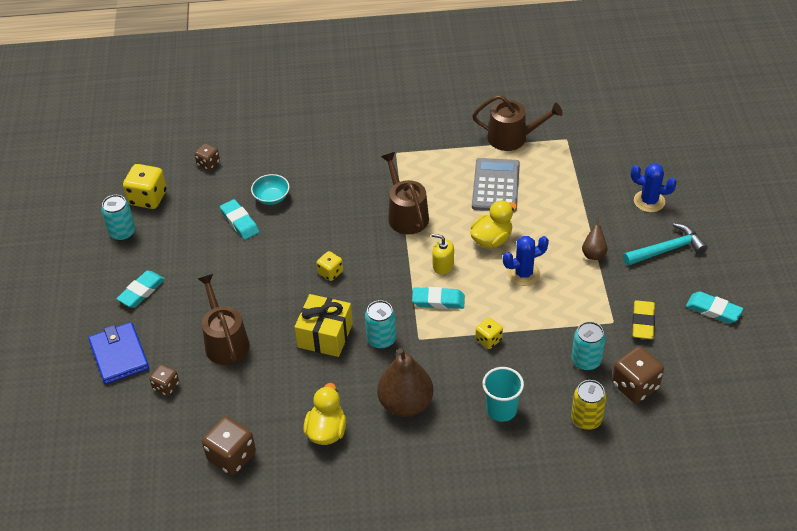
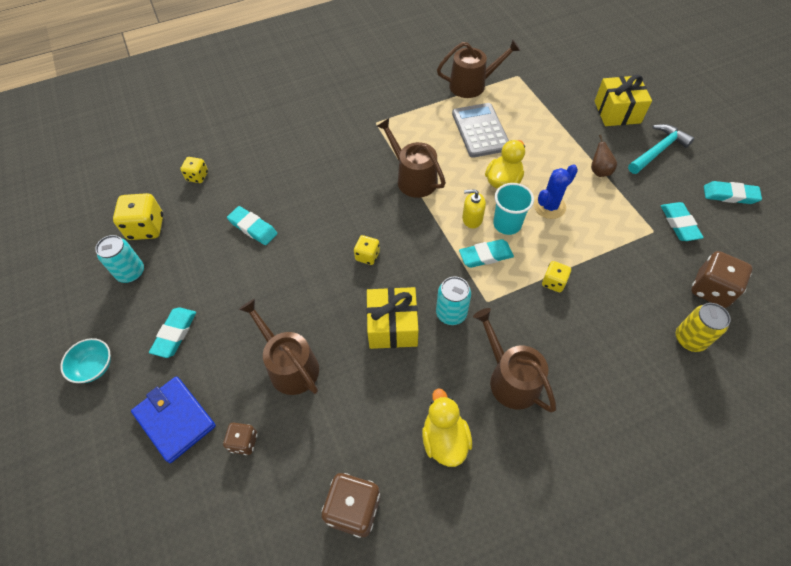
camera: 20 degrees left, 10 degrees up
(208, 163) = (197, 176): brown dice -> yellow dice
(271, 198) = (275, 195): turquoise bowl -> turquoise bowl (94, 367)
(405, 404) = (510, 378): brown pear -> brown watering can
(501, 410) = (606, 355): turquoise cup -> turquoise cup (507, 224)
(586, 361) = (653, 277): turquoise can -> none
(643, 322) = (679, 224): yellow eraser -> turquoise eraser
(649, 201) = (617, 112): blue cactus -> yellow gift

